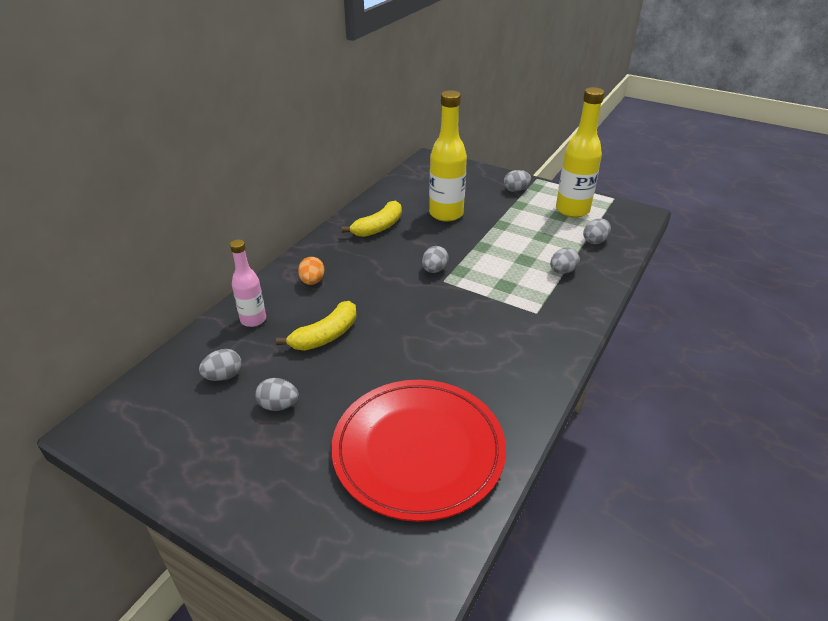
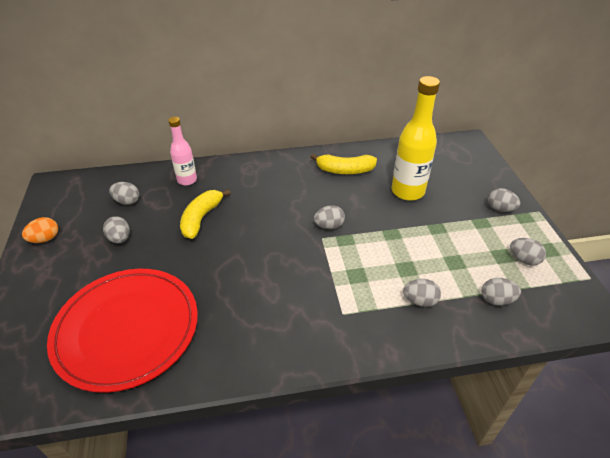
camera: 50 degrees right, 5 degrees up
(312, 281) = (249, 179): orange egg -> orange egg (45, 239)
(325, 336) = (201, 218): yellow banana -> yellow banana turned 105 degrees clockwise
(572, 210) = (523, 259): yellow bottle -> grey egg

